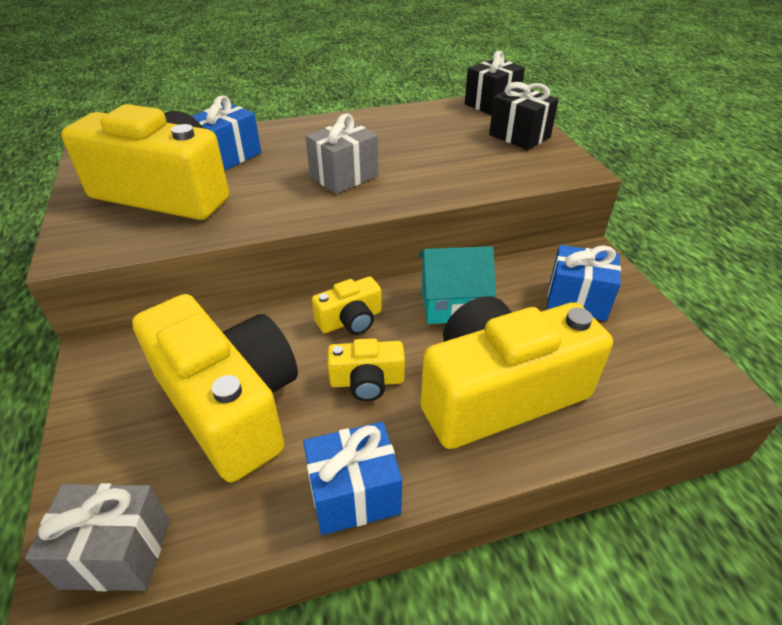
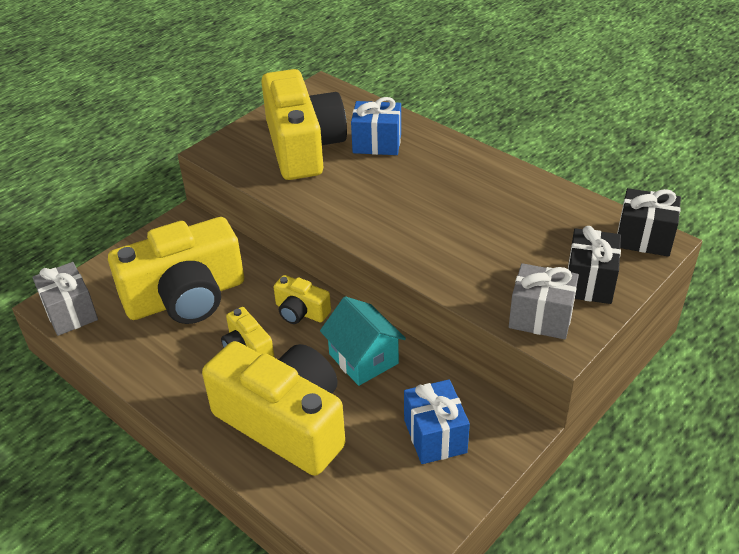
camera: 60 degrees right, 0 degrees up
(230, 404) = (186, 297): yellow camera -> yellow camera turned 45 degrees clockwise
(344, 176) = (404, 212): grey gift -> grey gift (540, 317)
(354, 494) = (155, 385): blue gift -> none

